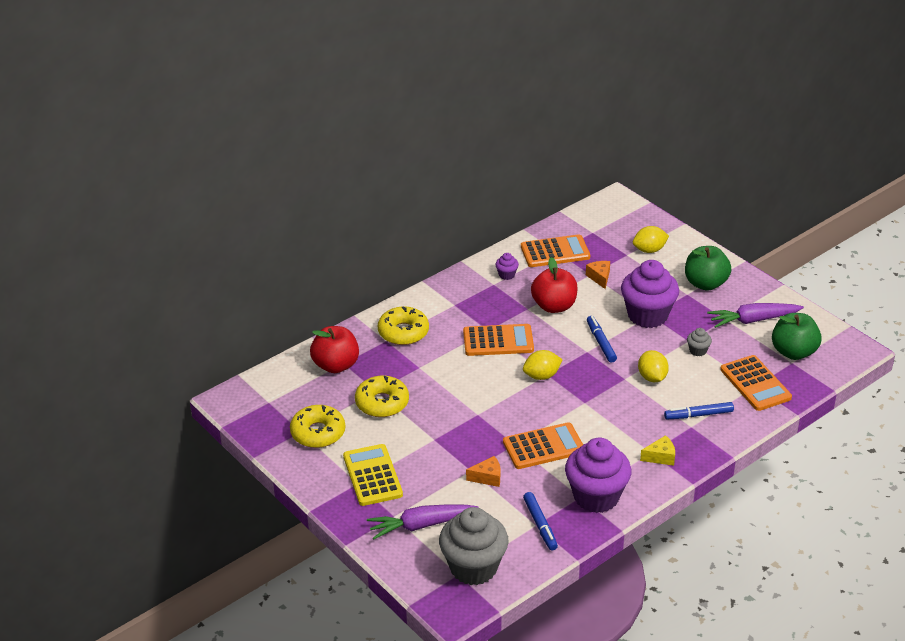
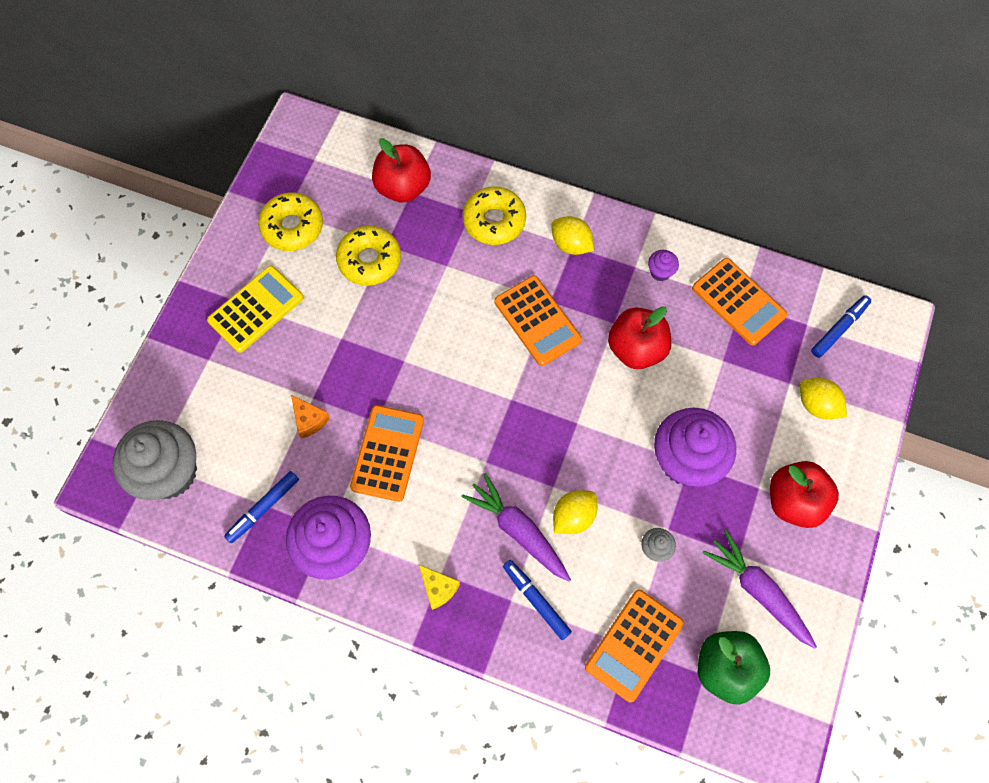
camera: 60 degrees right, 30 degrees up
(421, 525) = (206, 392): purple carrot -> purple carrot (518, 530)
(541, 376) = (504, 395): yellow lemon -> yellow lemon (571, 244)
(543, 447) = (387, 453): orange calculator -> orange calculator turned 120 degrees counterclockwise
(599, 277) = (723, 373): orange cheese -> none
(601, 342) = (602, 430): blue marker -> blue marker (839, 328)
(705, 283) = (794, 501): green apple -> red apple

